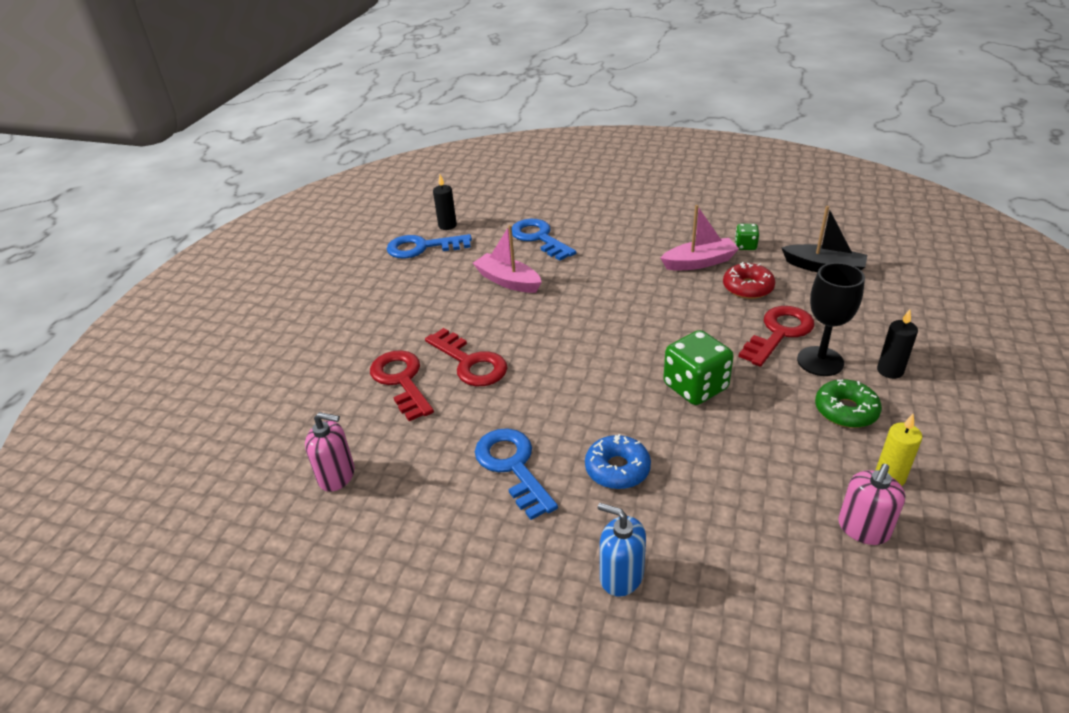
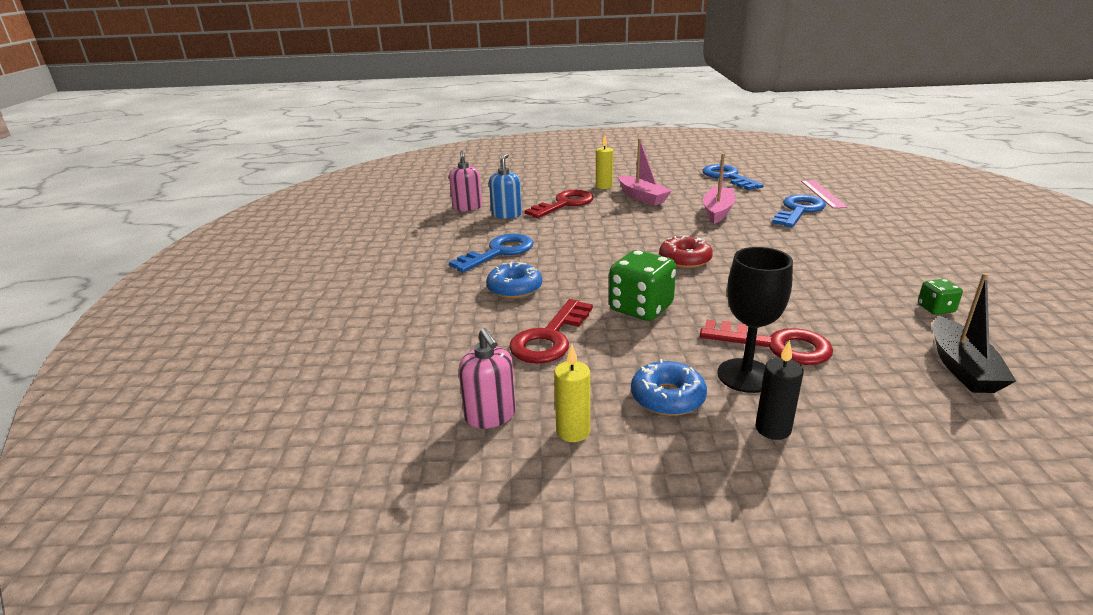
camera: 70 degrees right, 10 degrees down
(370, 336) = (604, 186): none -> yellow candle
(447, 225) = (770, 178): black candle -> none
(470, 363) = (600, 219): red key -> red key (549, 338)
(510, 213) = (822, 194): none -> pink ruler
(621, 576) = (407, 305): blue soap dispenser -> blue soap dispenser (506, 214)
(699, 262) = (859, 286): pink boat -> pink boat (642, 197)
(747, 287) = (844, 318): red donut -> red donut (685, 259)
(845, 410) = (667, 397): green donut -> blue donut
(863, 529) = (490, 415): pink soap dispenser -> pink soap dispenser turned 135 degrees counterclockwise

